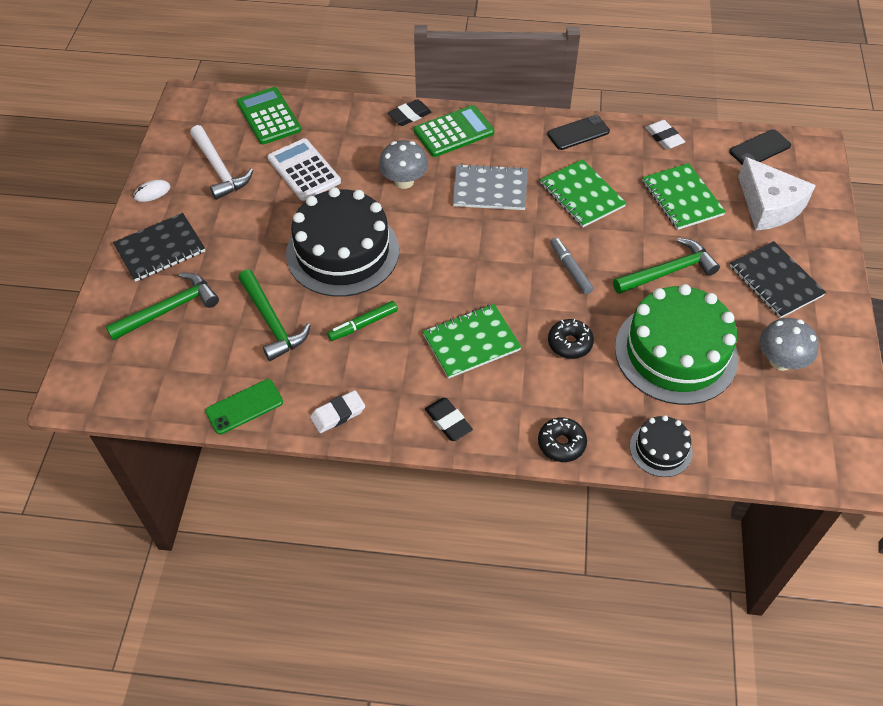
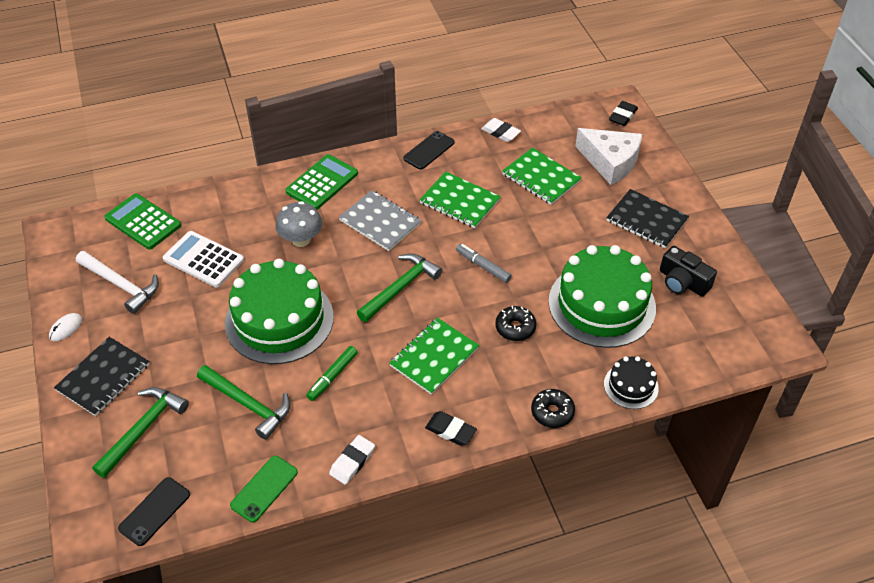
camera: 25 degrees left, 5 degrees down
(342, 252) = (279, 320): black cake -> green cake
(409, 115) = (274, 180): black eraser -> black eraser (622, 116)
(490, 189) = (380, 222): grey notebook -> grey notebook turned 60 degrees clockwise
(668, 271) = (561, 241): green hammer -> green hammer (400, 287)
(759, 149) = (580, 118): black phone -> black phone (154, 511)
(780, 361) = (682, 282): grey mushroom -> black camera

